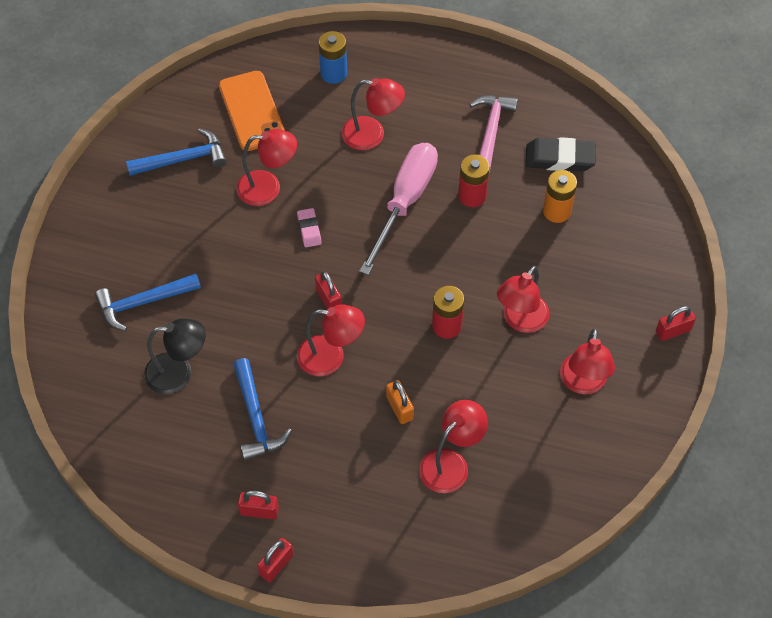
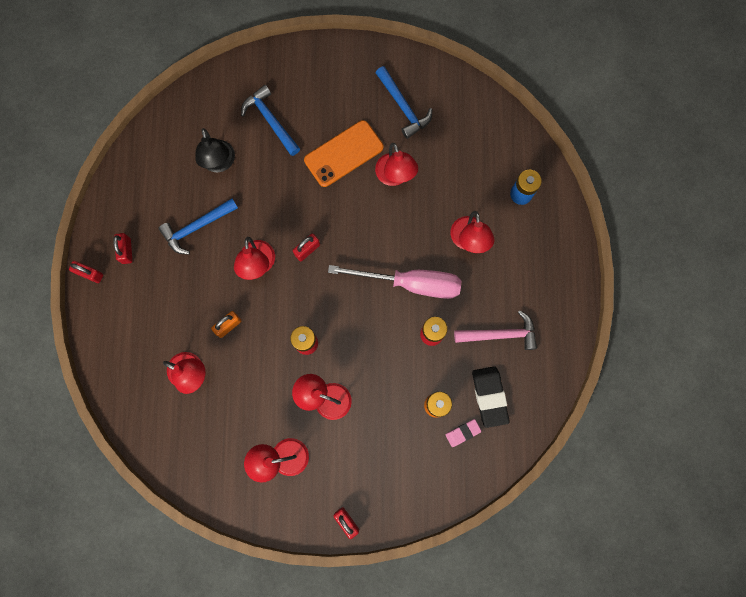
camera: 75 degrees right, 20 degrees up
(252, 111) = (464, 143): orange phone -> orange phone (343, 154)
(309, 229) = (365, 218): pink eraser -> pink eraser (462, 433)

